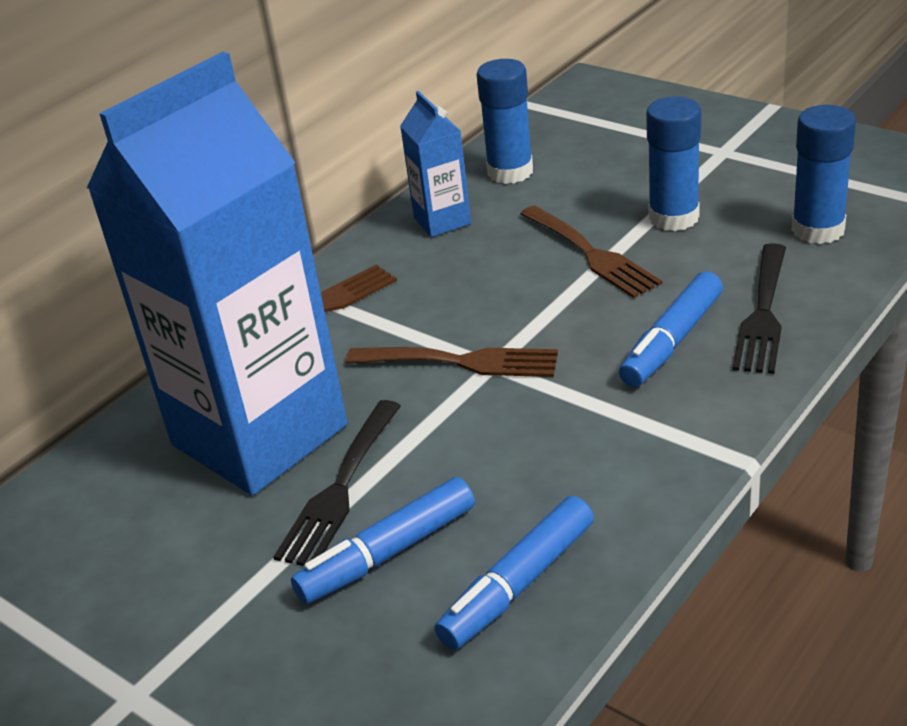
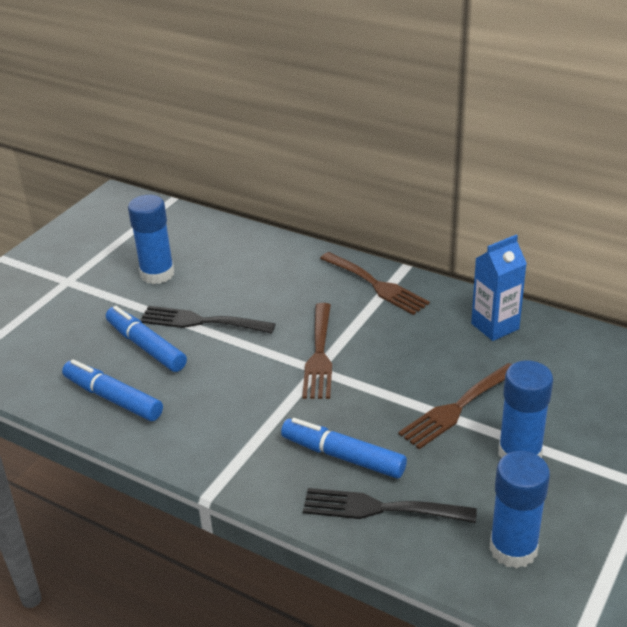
camera: 80 degrees right, 0 degrees up
(259, 435) = (250, 284): blue carton -> none
(510, 172) = (576, 354): blue glue stick -> blue glue stick (157, 274)

